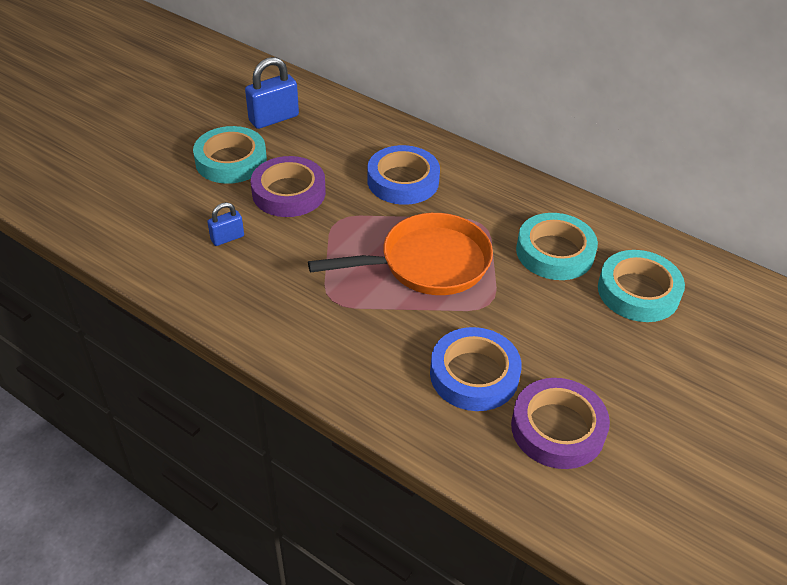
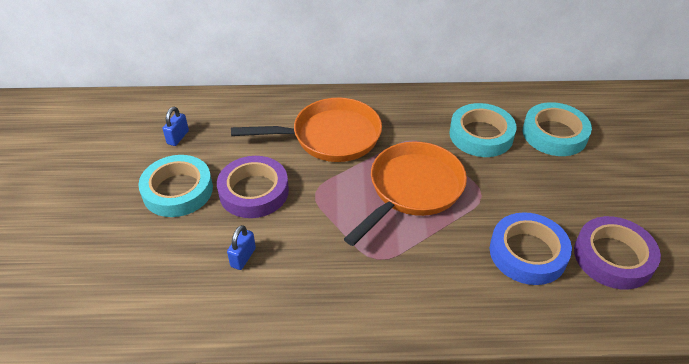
camera: 35 degrees left, 0 degrees up
(274, 118) = (178, 137): blue padlock -> blue padlock, size x0.57
(403, 181) = (330, 137): blue tape -> orange pan

